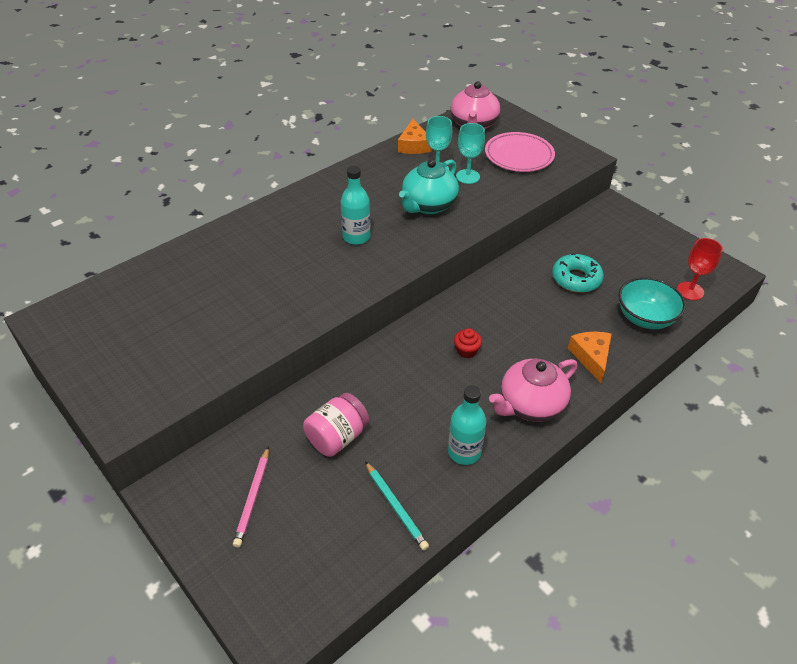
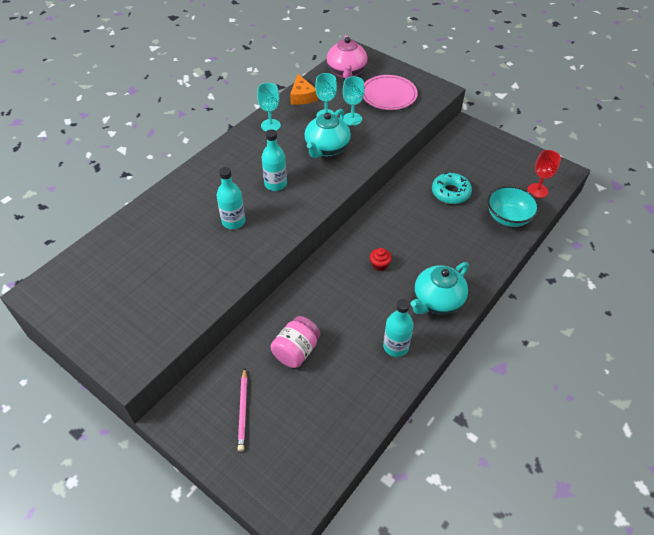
camera: 10 degrees left, 5 degrees up
(295, 272) = (233, 221): none -> turquoise bottle
(368, 172) = (270, 125): none -> turquoise goblet
(395, 507) = (354, 398): turquoise pencil -> none
(530, 405) = (437, 301): pink teapot -> turquoise teapot
(591, 357) = (474, 255): orange cheese -> none

